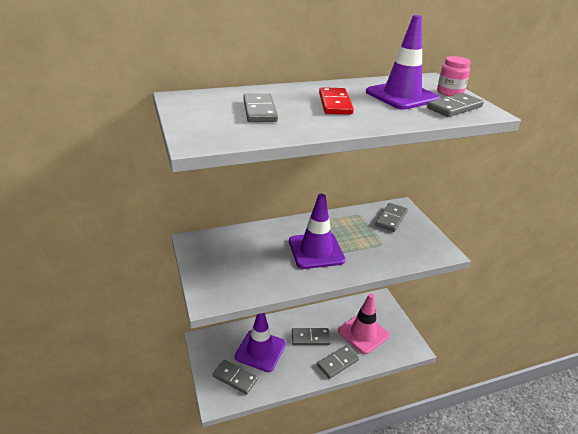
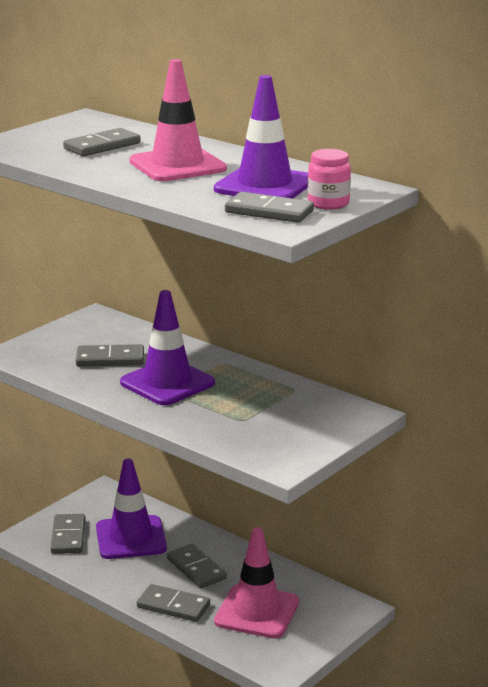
camera: 60 degrees right, 10 degrees down
(335, 103) = (177, 165): red domino -> pink traffic cone
(391, 219) = (316, 412): grey domino -> grey domino (110, 359)

